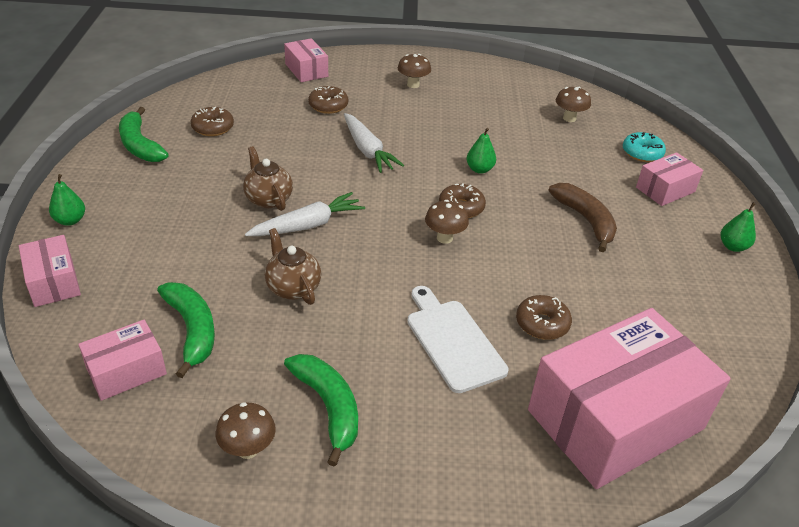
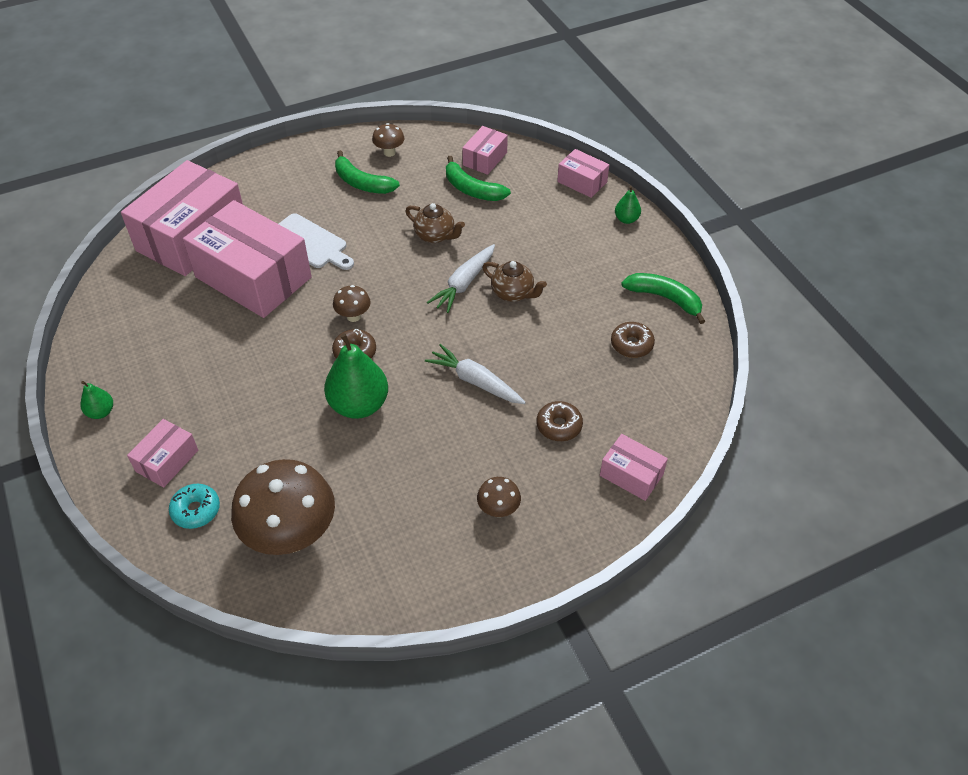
camera: 155 degrees right, 10 degrees up
(479, 169) = (359, 405): green pear -> green pear, size x2.03
(542, 324) = (253, 277): brown donut -> pink box
(569, 118) = (291, 536): brown mushroom -> brown mushroom, size x2.23
(586, 220) = (240, 385): brown banana -> none

